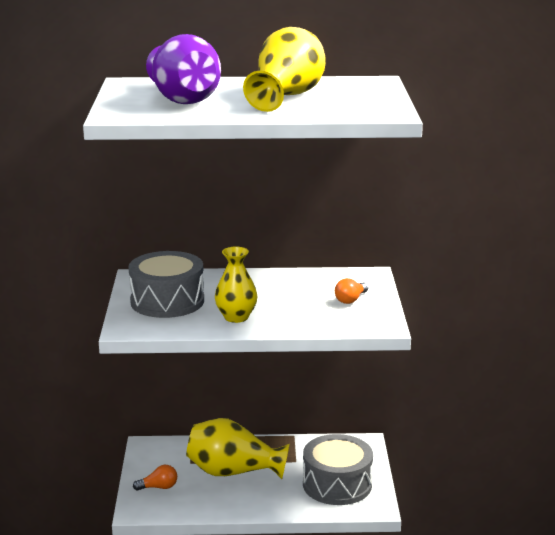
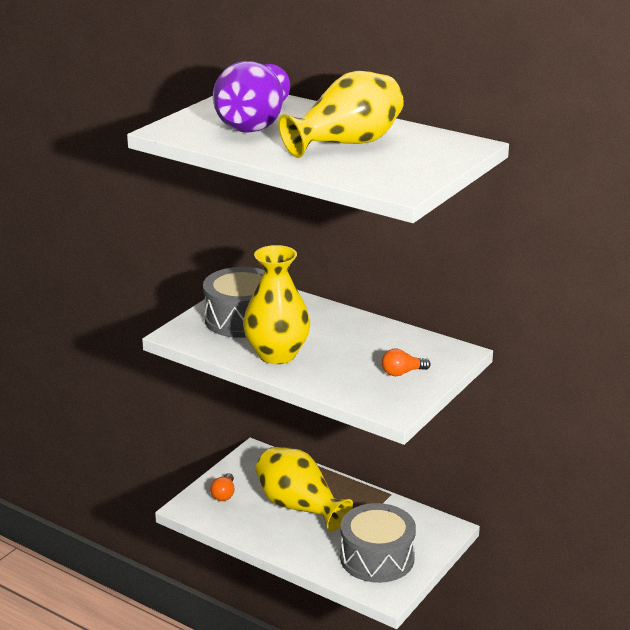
camera: 35 degrees right, 5 degrees up
(159, 487) = (224, 494): orange light bulb -> orange light bulb turned 75 degrees clockwise
(236, 317) = (277, 355): yellow vase -> yellow vase, size x1.52

